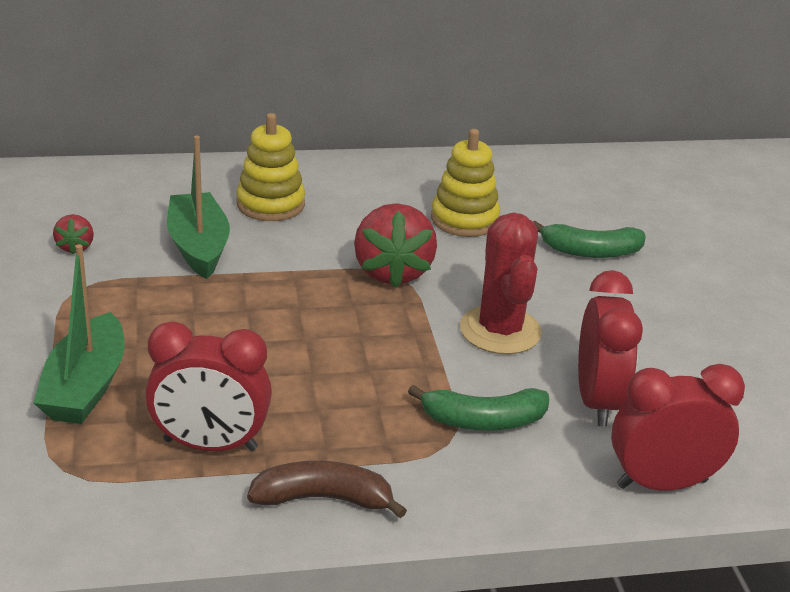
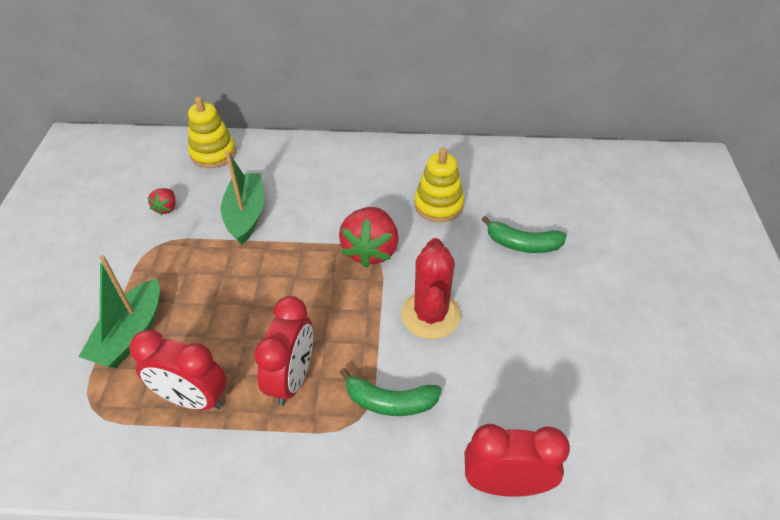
camera: 15 degrees right, 15 degrees up
(270, 204) = (307, 180): yellow stacking toy -> yellow stacking toy (213, 153)
(323, 499) = (252, 461): brown banana -> none
(597, 401) = (481, 393): red clock -> red clock (292, 378)

